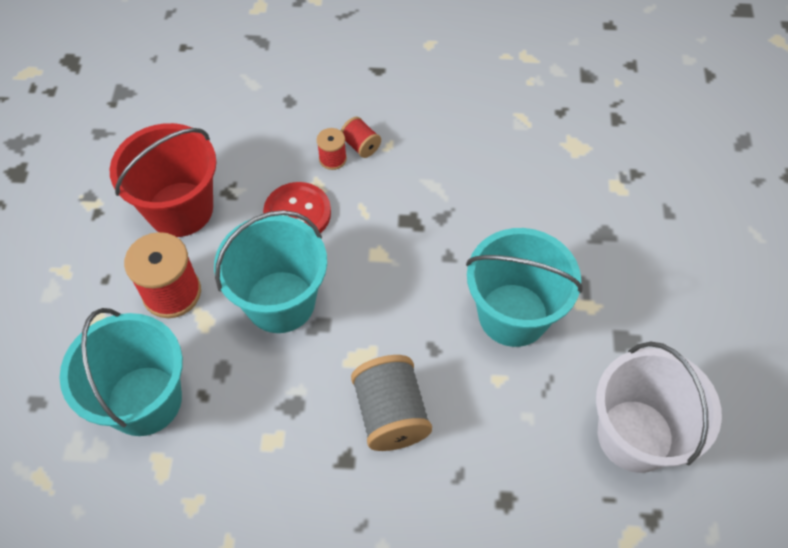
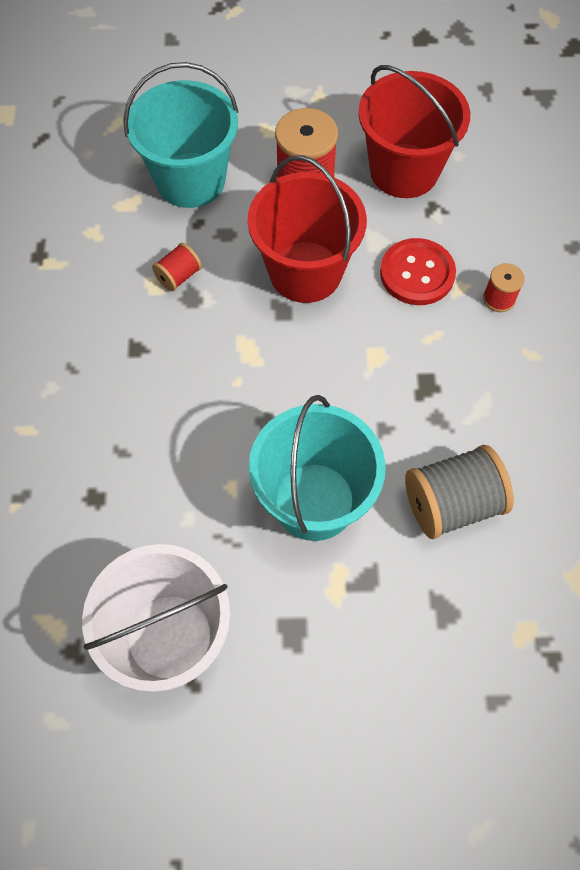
camera: 85 degrees right, 5 degrees up
(280, 302) = (305, 272): turquoise bucket -> red bucket
(361, 145) = (525, 325): red spool -> red spool (178, 276)
(391, 414) = (185, 384): grey spool -> grey spool (451, 504)

